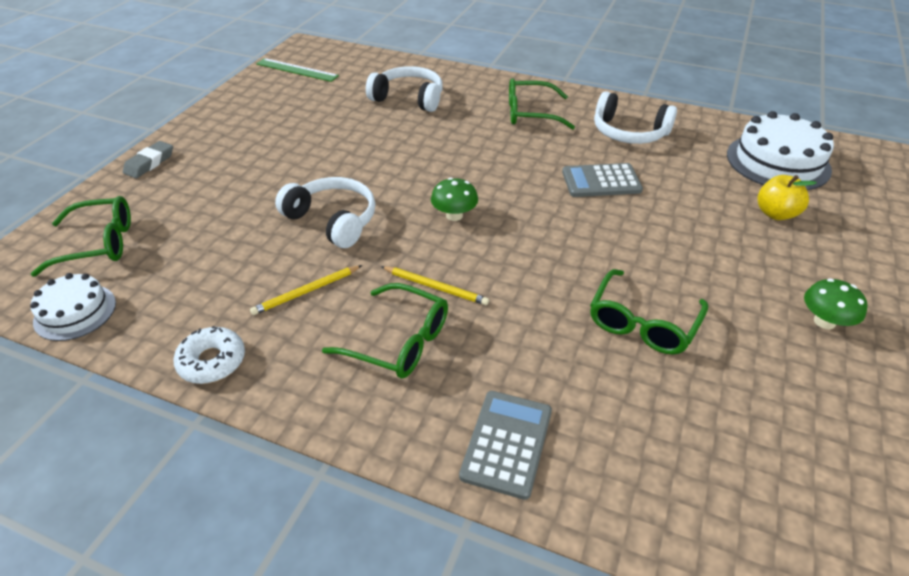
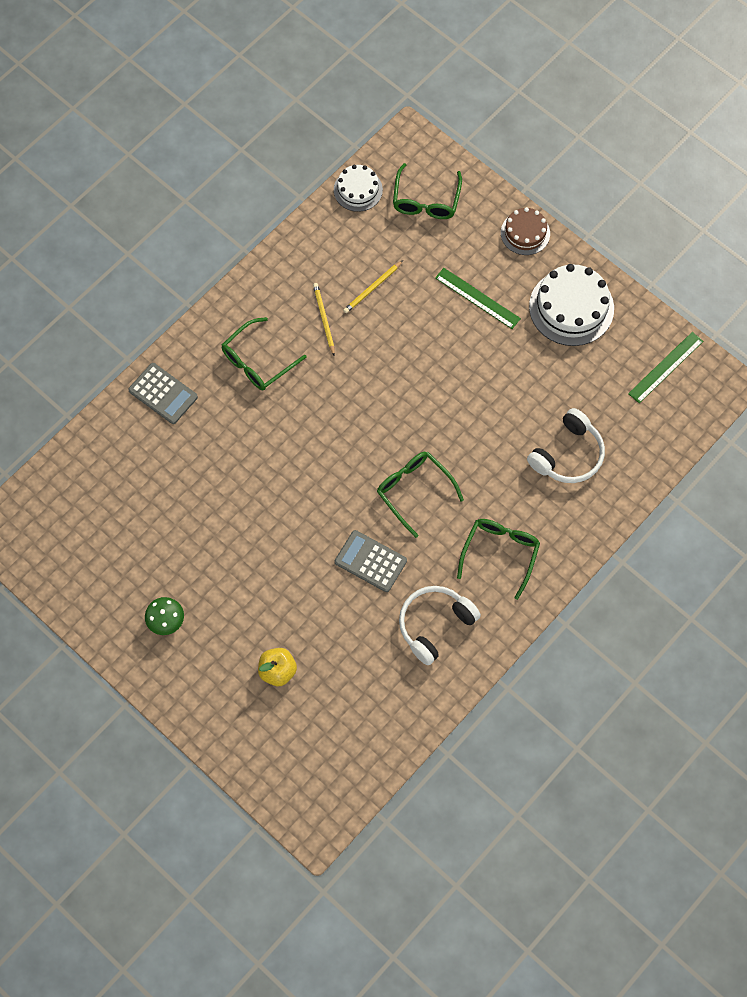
camera: 110 degrees right, 25 degrees up
(149, 163) = (525, 233): grey eraser -> brown cake
(212, 361) = (284, 260): white donut -> none
(244, 177) = (477, 298): none -> green ruler
(332, 220) = (395, 349): white headphones -> none
(435, 287) = (296, 396): yellow pencil -> yellow pencil (372, 288)
(454, 215) = (369, 434): green mushroom -> none
(601, 181) = (370, 561): grey calculator -> grey calculator turned 75 degrees counterclockwise
(642, 322) = (213, 508): green glasses -> green glasses (414, 491)
(777, 162) = (341, 725): white cake -> white cake (571, 307)

